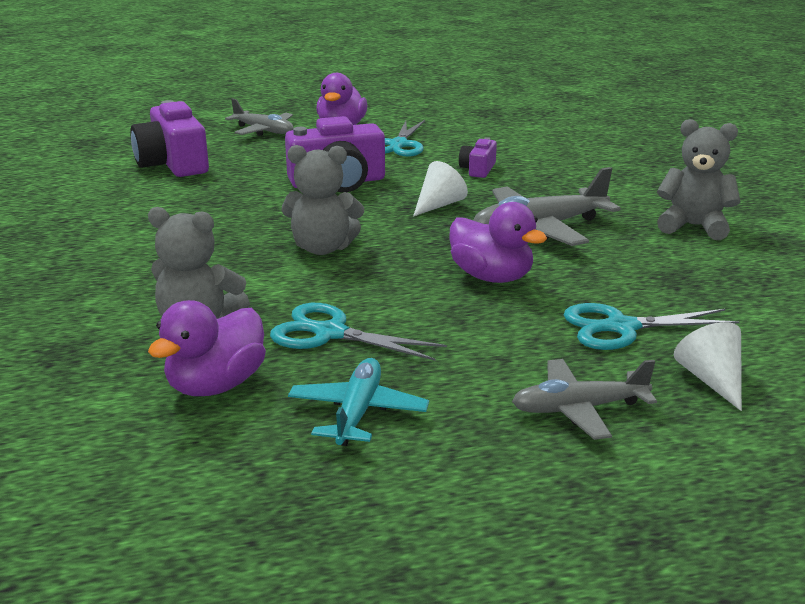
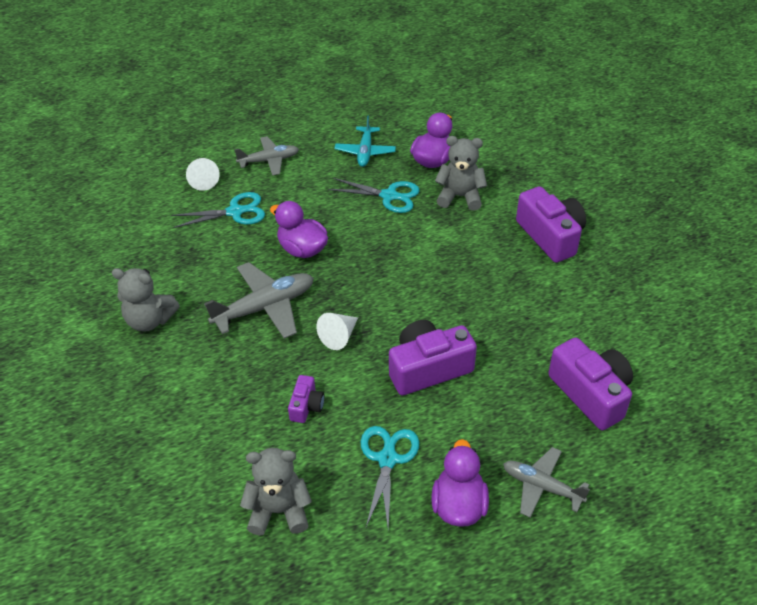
camera: 175 degrees right, 20 degrees up
(90, 270) = (550, 236): none -> purple camera
(322, 248) = (414, 271): grey teddy bear -> grey teddy bear (279, 511)

